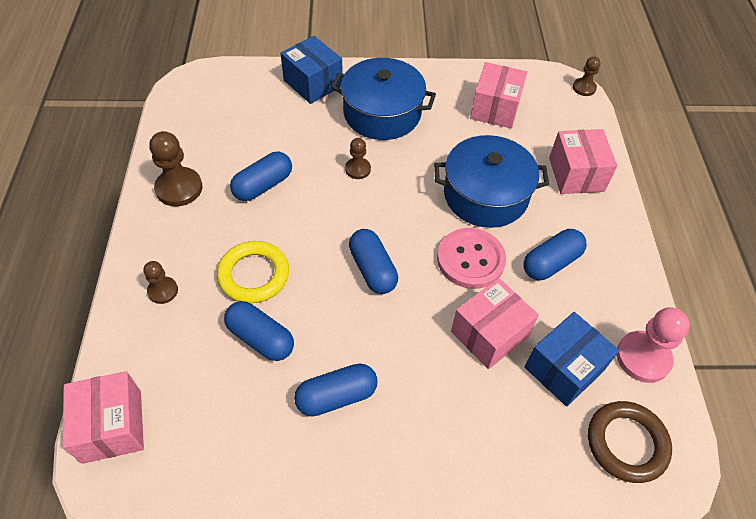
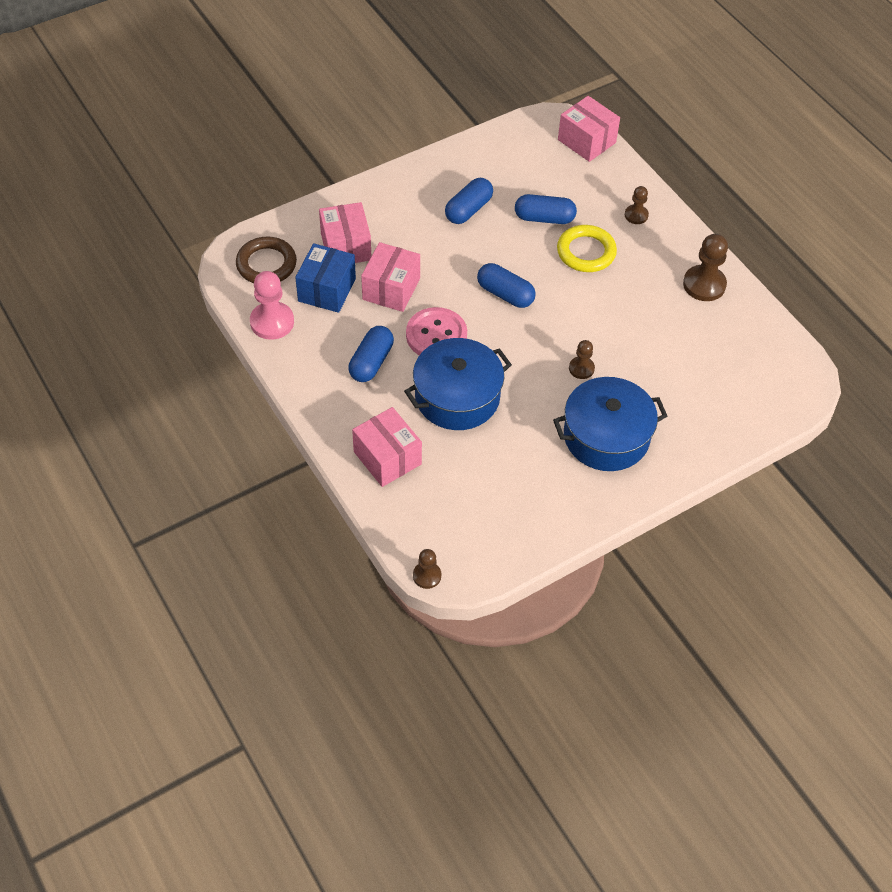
camera: 150 degrees right, 0 degrees up
(263, 185) = (644, 317): blue capsule -> none
(313, 83) = (698, 438): blue box -> none
(495, 108) = (503, 498): pink box -> pink box (345, 247)

